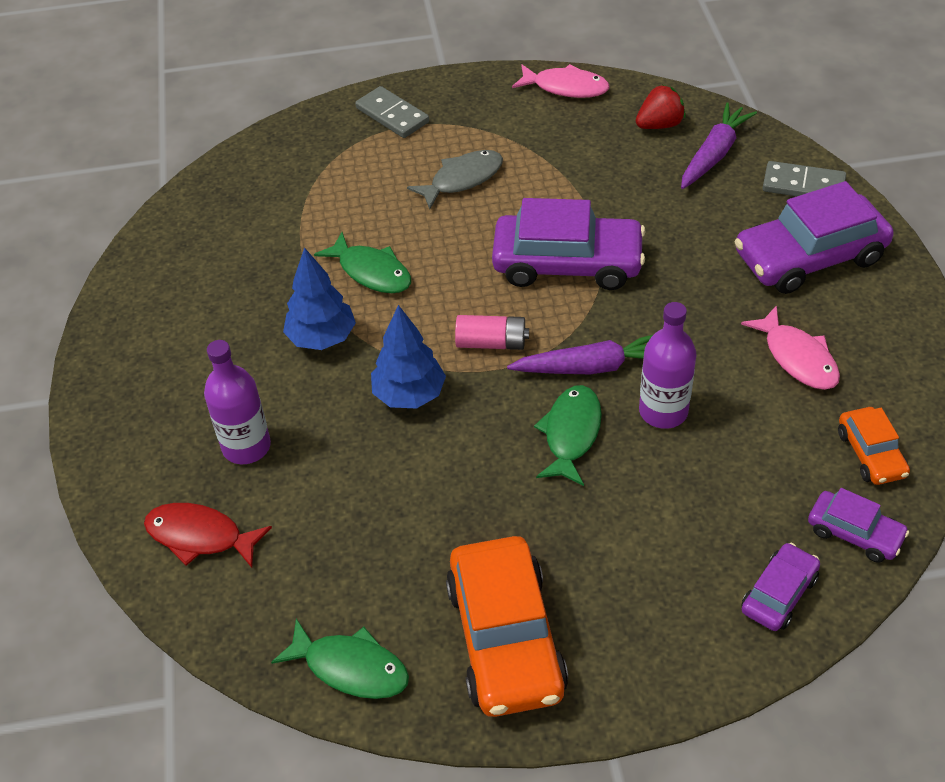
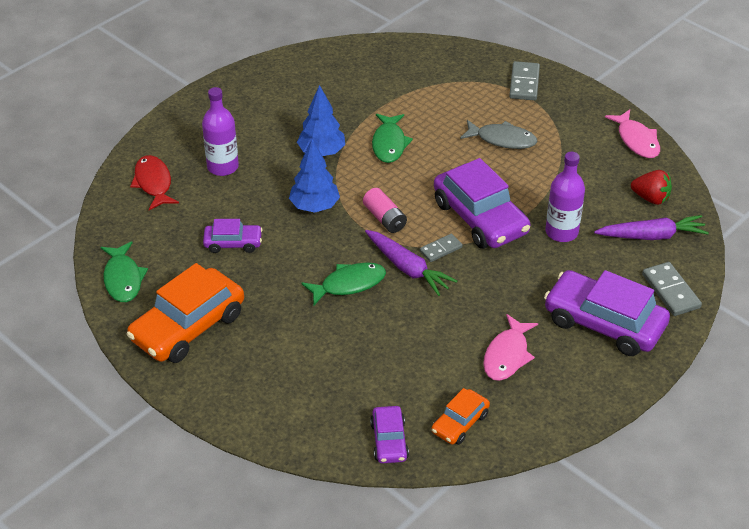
camera: 50 degrees right, 5 degrees down
(586, 322) = (440, 249): none -> grey domino
(663, 411) = (403, 315): purple bottle -> purple bottle (561, 232)
(779, 594) = (313, 425): purple car -> purple car (233, 243)

